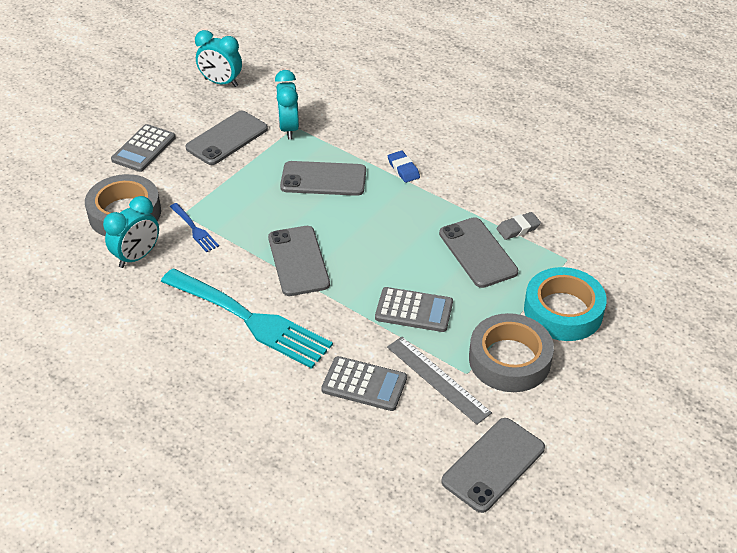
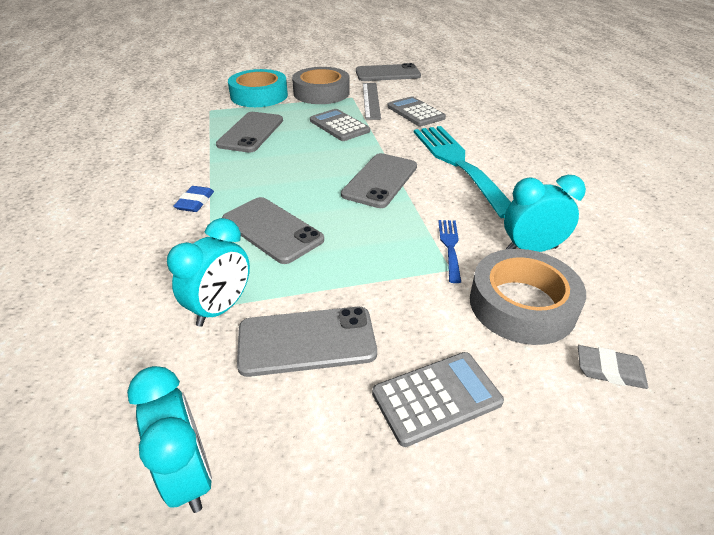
camera: 140 degrees left, 5 degrees down
(518, 228) = (202, 132): grey eraser -> grey eraser (609, 370)

